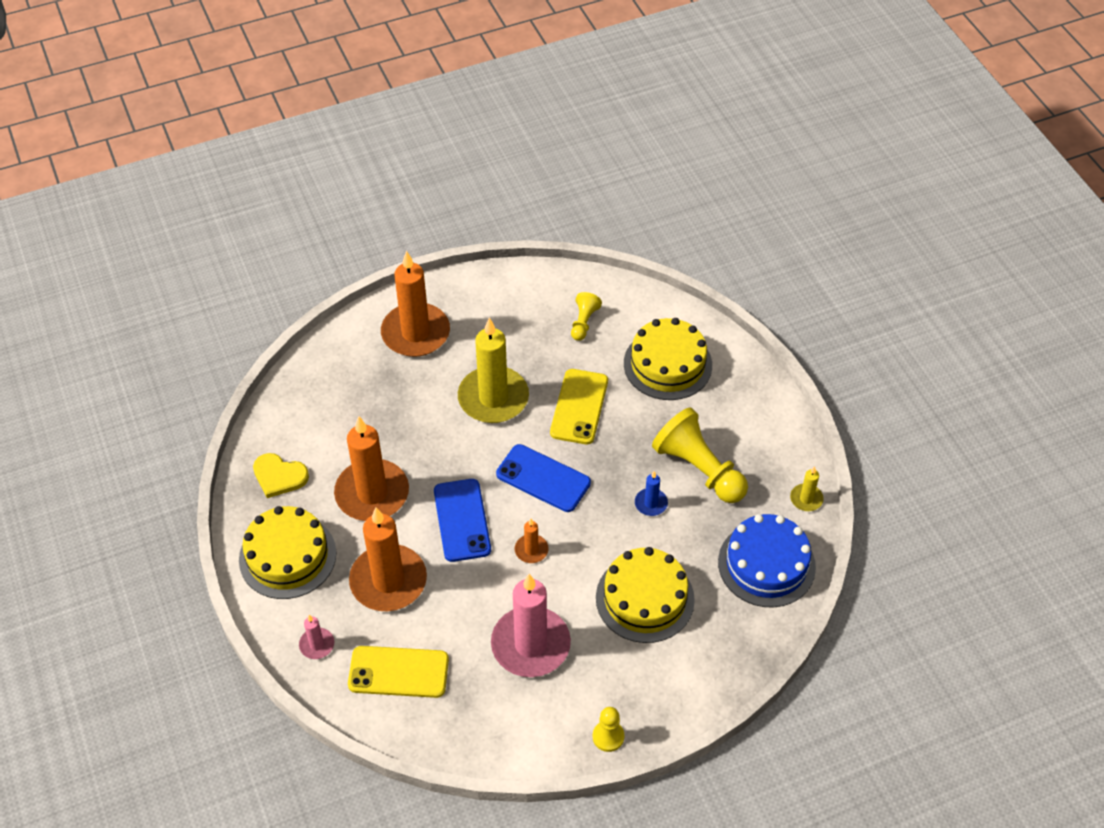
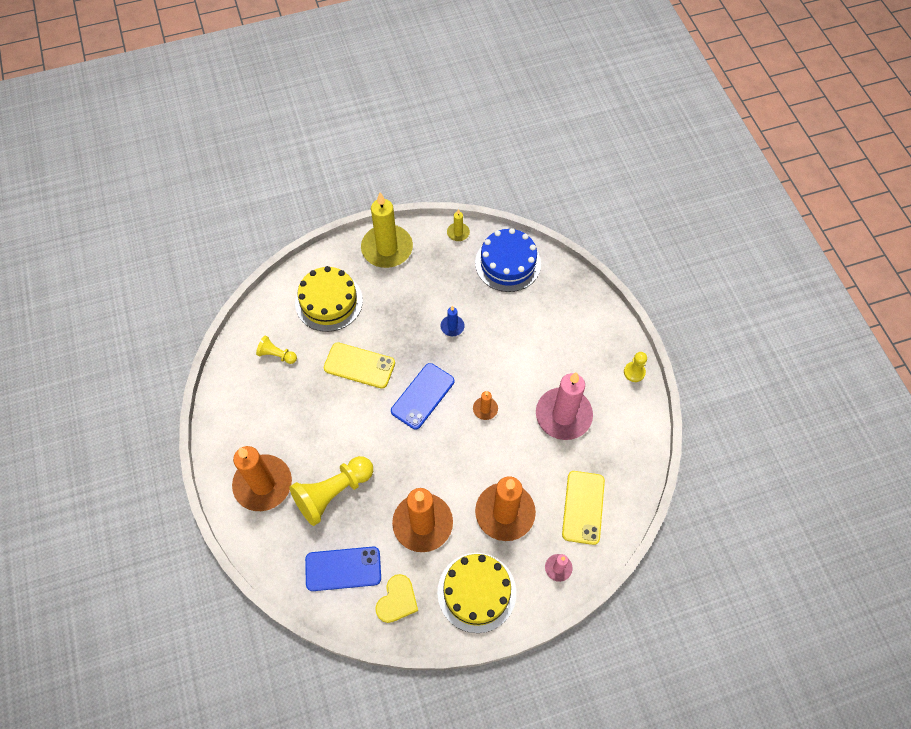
camera: 85 degrees left, 10 degrees up
(462, 520) = (454, 456): blue phone -> blue phone (343, 569)
(493, 398) = (341, 427): yellow candle -> yellow candle (387, 248)
(645, 598) = (530, 339): yellow cake -> none
(699, 469) = (426, 293): yellow pawn -> yellow pawn (333, 493)

